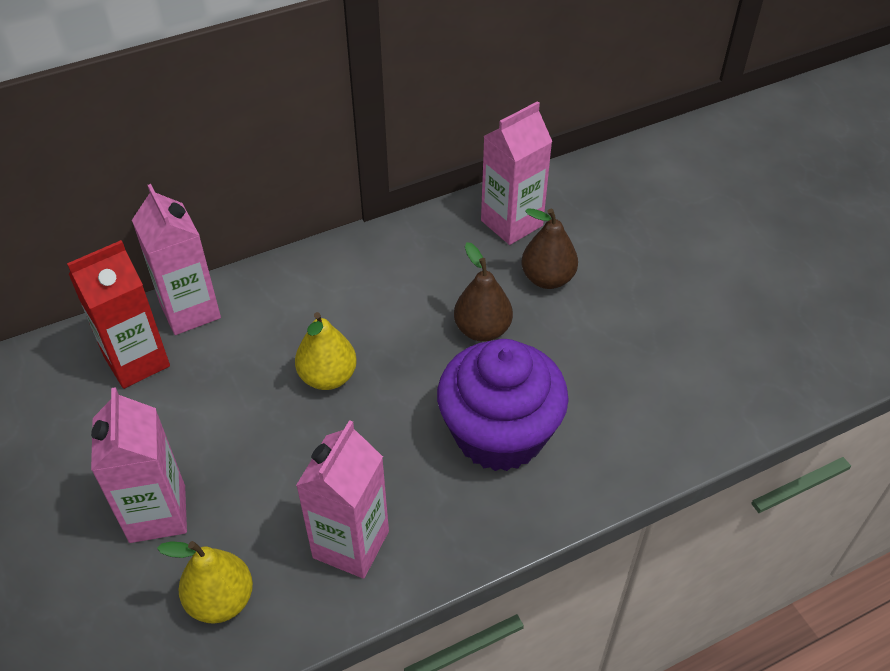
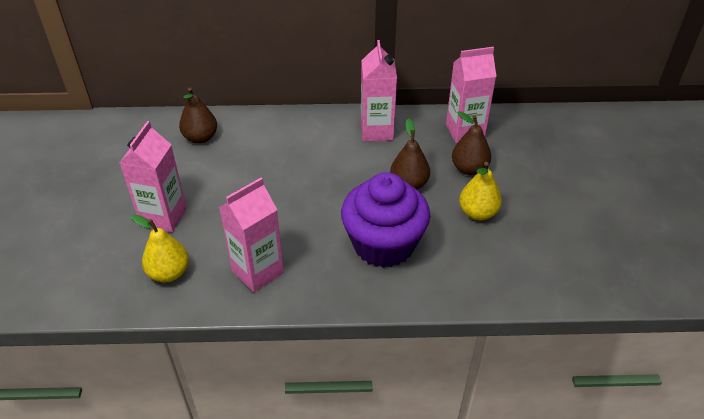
camera: 25 degrees right, 5 degrees down
(137, 361) = (201, 138): red carton -> brown pear
(190, 311) = (245, 121): pink carton -> pink carton (376, 131)
(328, 377) = (300, 179): yellow pear -> yellow pear (478, 213)

